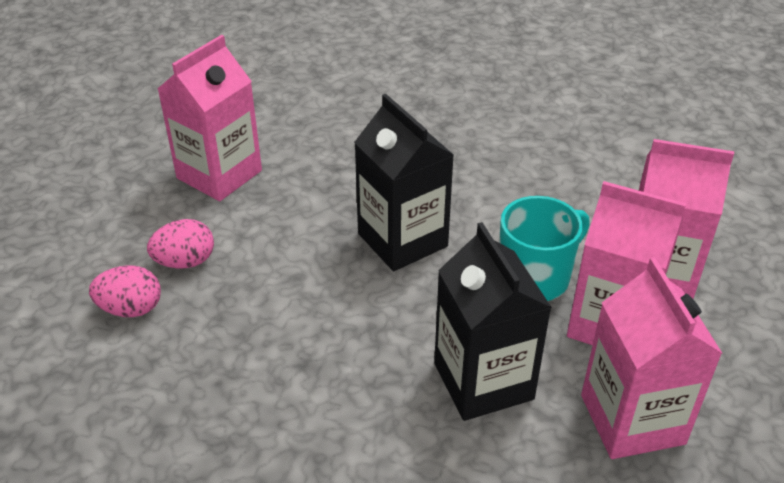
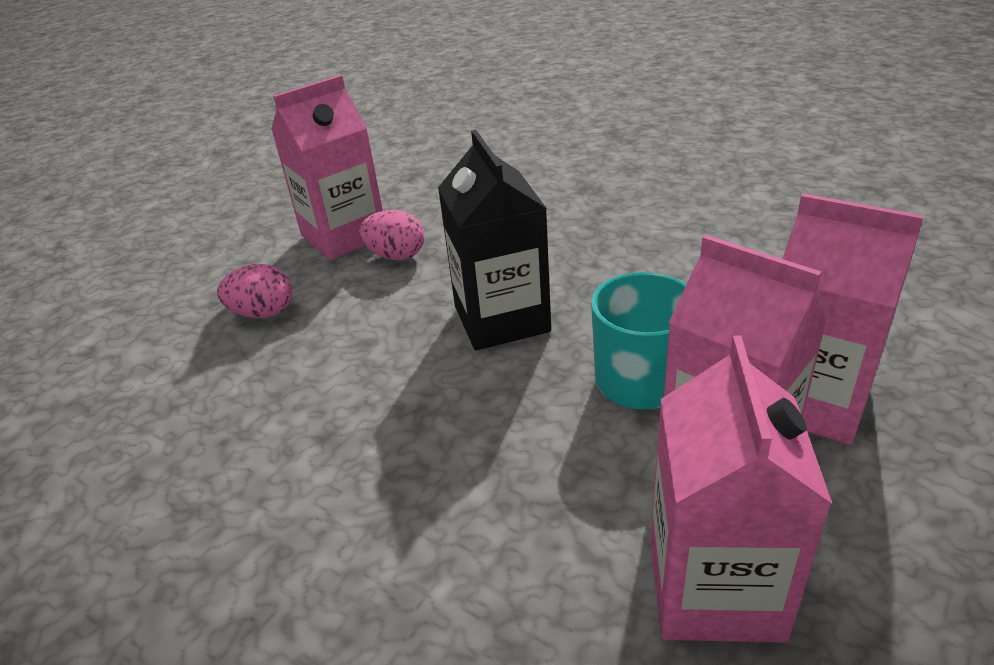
camera: 20 degrees right, 5 degrees down
(131, 309) = (184, 351): pink egg -> pink egg (396, 256)
(483, 381) = (526, 495): black carton -> none

